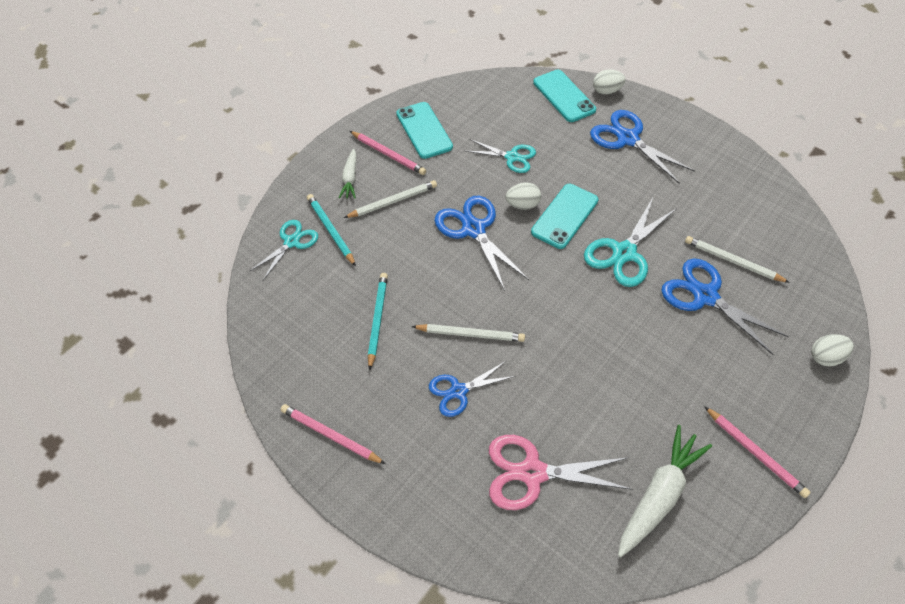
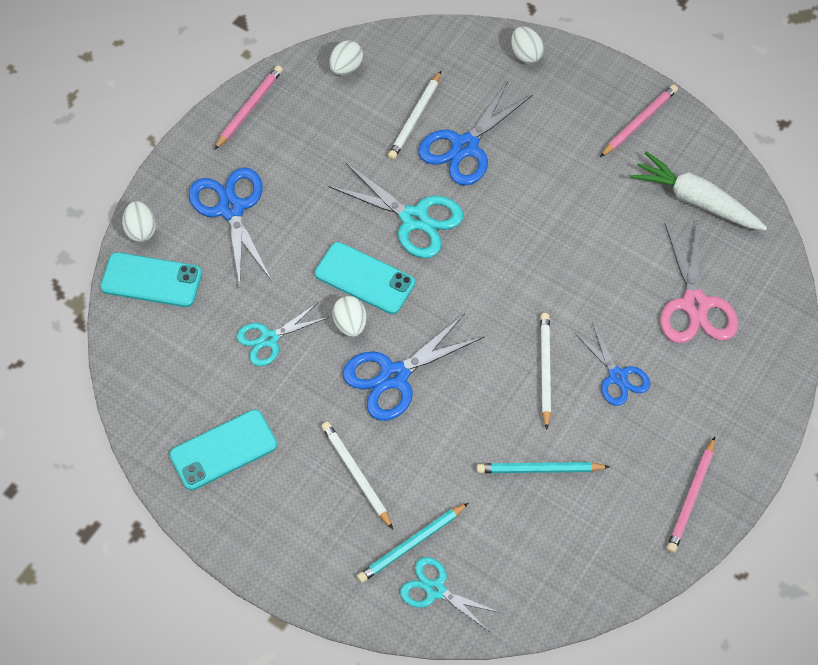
camera: 95 degrees left, 5 degrees up
(350, 179) = (320, 534): white carrot -> none
(388, 154) = (272, 491): pink pencil -> pink pencil (249, 108)
(512, 157) = (269, 339): turquoise scissors -> turquoise scissors turned 135 degrees counterclockwise
(564, 96) = (151, 280): turquoise phone -> turquoise phone turned 45 degrees clockwise
(628, 139) = (231, 209): blue scissors -> blue scissors turned 120 degrees clockwise
(781, 216) = (346, 67): none -> white egg

